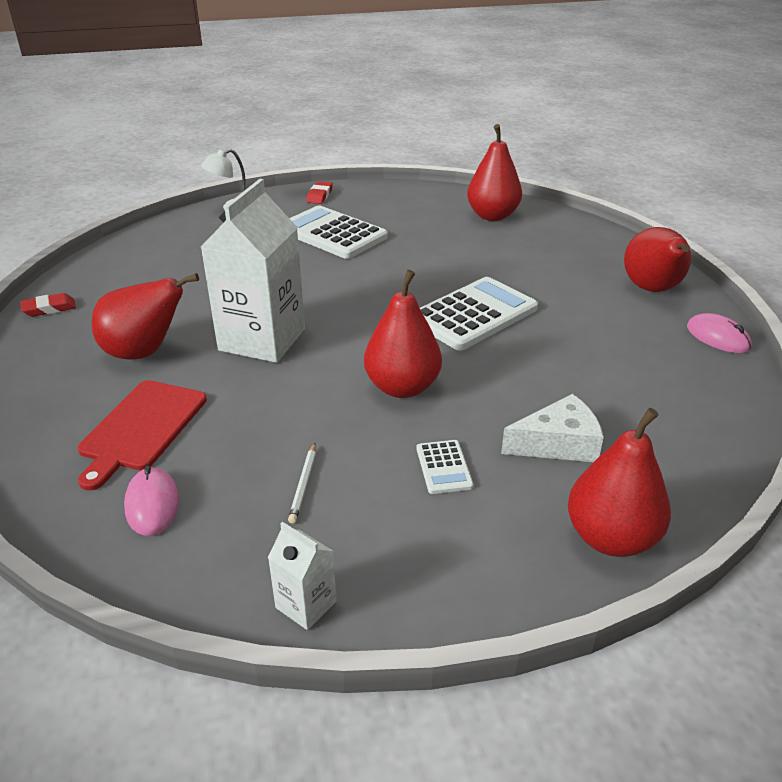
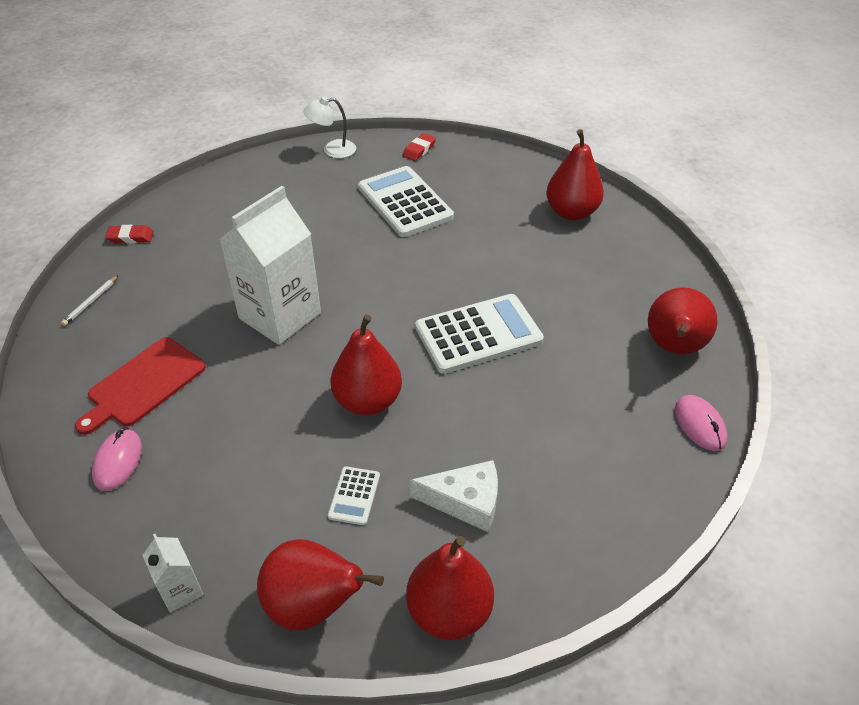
camera: 20 degrees right, 10 degrees up
(144, 353) = (181, 305): red pear -> red pear (313, 605)
(303, 485) = (235, 478): white pencil -> white pencil (91, 302)

